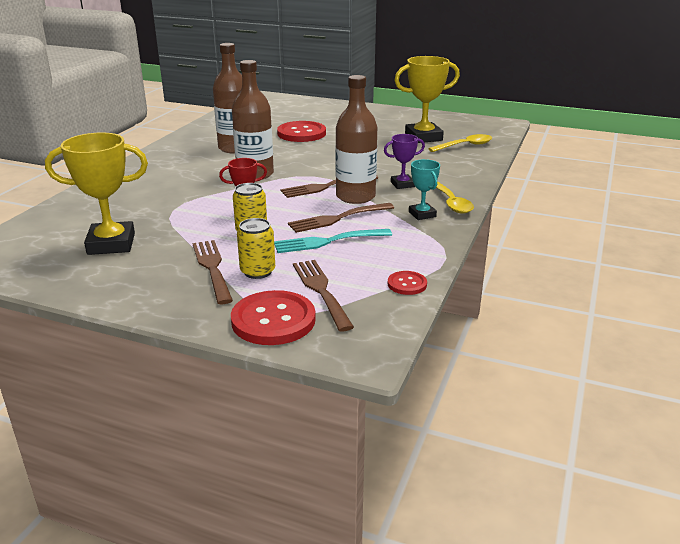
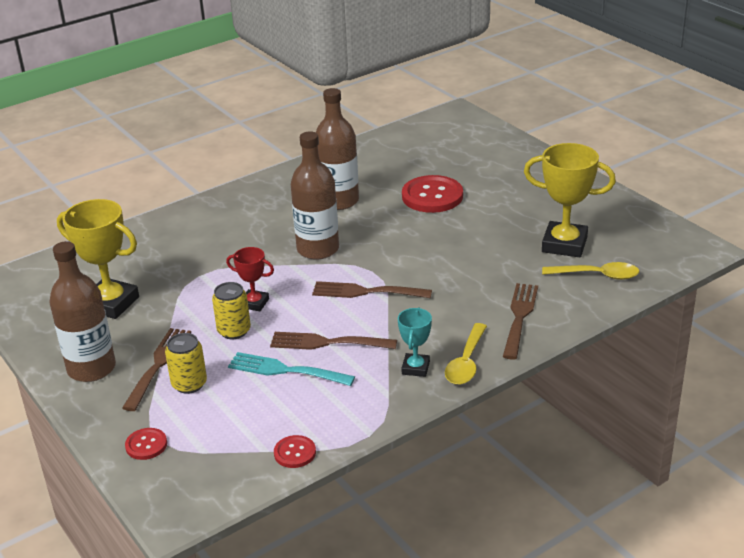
camera: 35 degrees right, 5 degrees up
(273, 320) = (146, 445): red button -> red button, size x0.51
(321, 291) = (215, 429): brown fork -> brown fork (519, 317)
(355, 196) = (379, 317): brown bottle -> brown bottle (91, 368)
(402, 184) = (447, 316): purple trophy -> none

